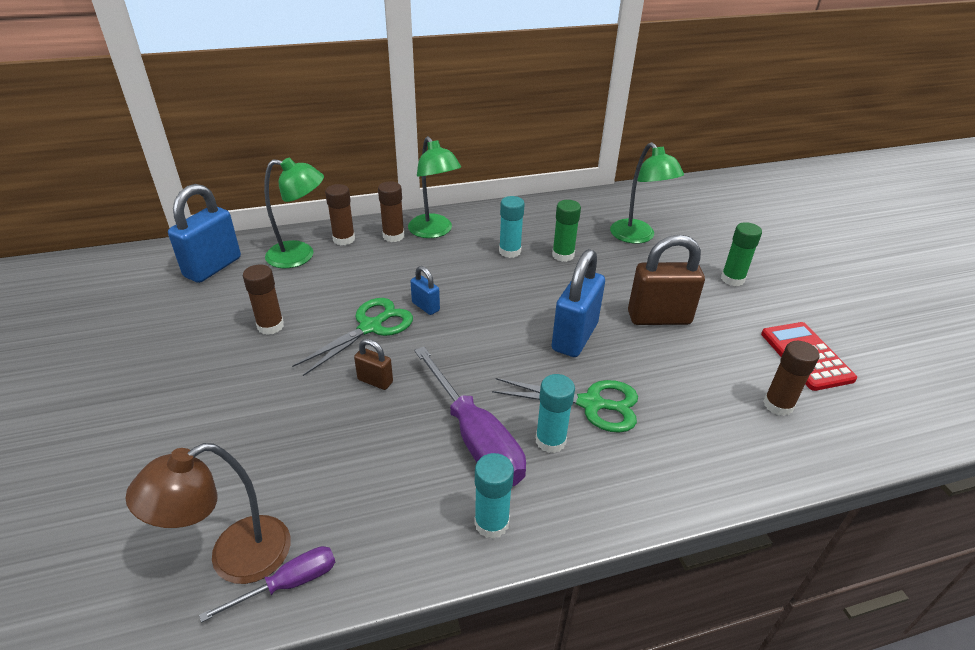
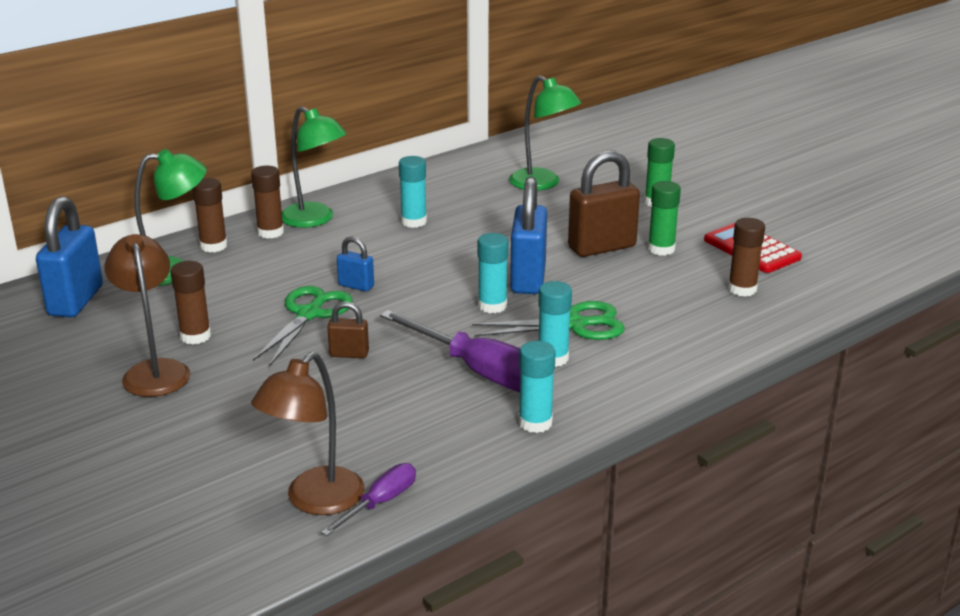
camera: 20 degrees left, 10 degrees down
(216, 354) = (154, 371): none -> brown lamp
(527, 360) = (492, 306): none -> turquoise glue stick
(563, 255) = (473, 214): green glue stick -> green glue stick (661, 249)

